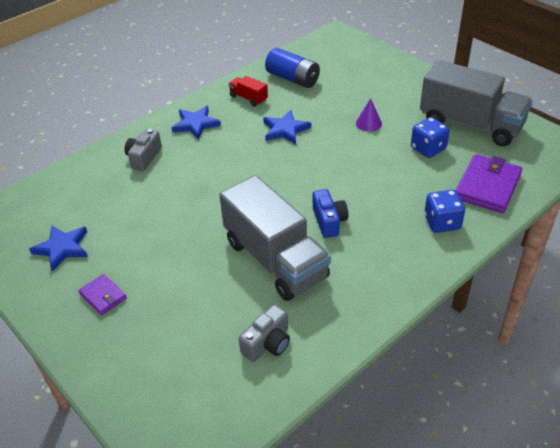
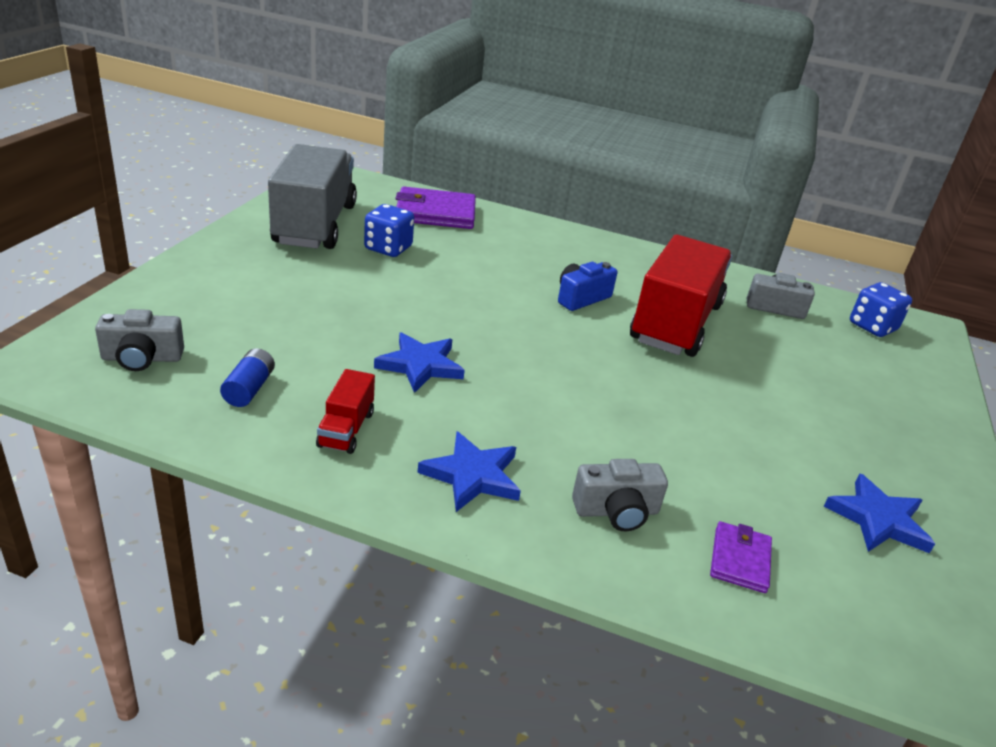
camera: 125 degrees left, 10 degrees down
(103, 296) = (878, 439): purple wallet -> purple wallet (739, 560)
(275, 260) = (676, 323): grey truck -> red truck
(293, 79) = (249, 389): blue battery -> blue battery, size x0.57
(331, 56) = (142, 358): none -> grey camera
(368, 123) = (356, 294): purple cone -> none
(442, 222) = (517, 234): blue dice -> blue dice (872, 326)

